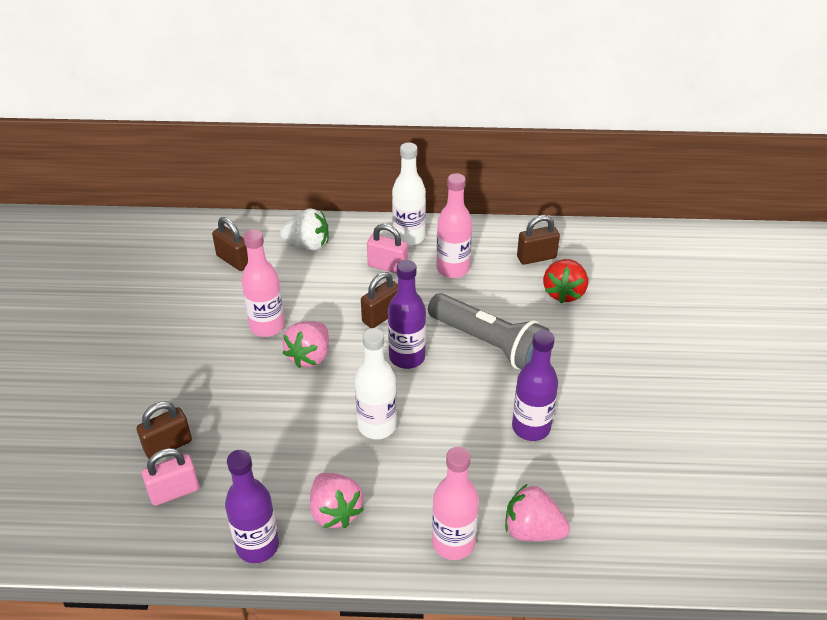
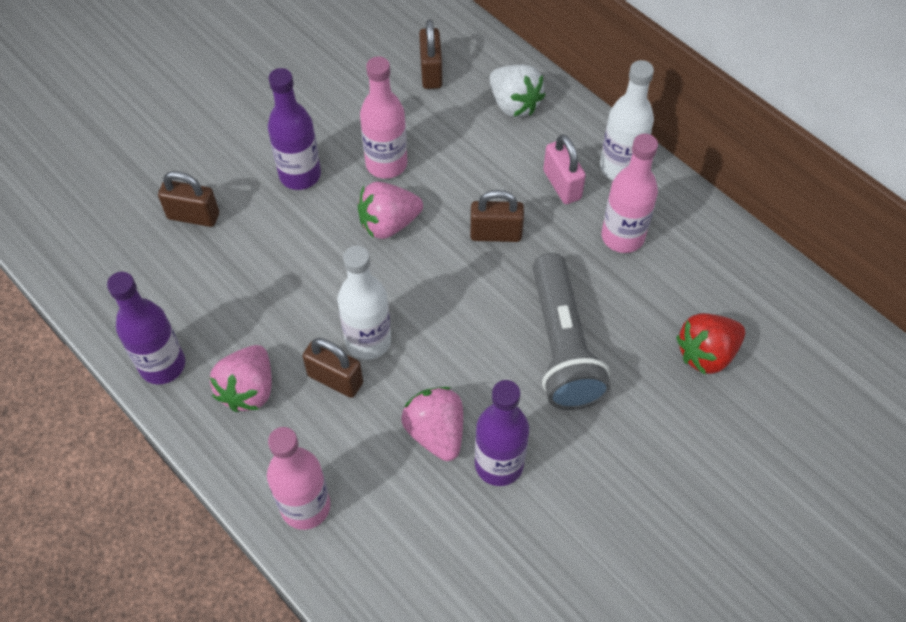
camera: 45 degrees right, 15 degrees up
(174, 491) = (156, 262): pink padlock -> none
(407, 357) = (470, 295): purple bottle -> purple bottle (300, 175)
(532, 530) = (382, 560): pink strawberry -> pink strawberry (436, 432)
(536, 257) = (726, 291): brown padlock -> brown padlock (335, 379)

